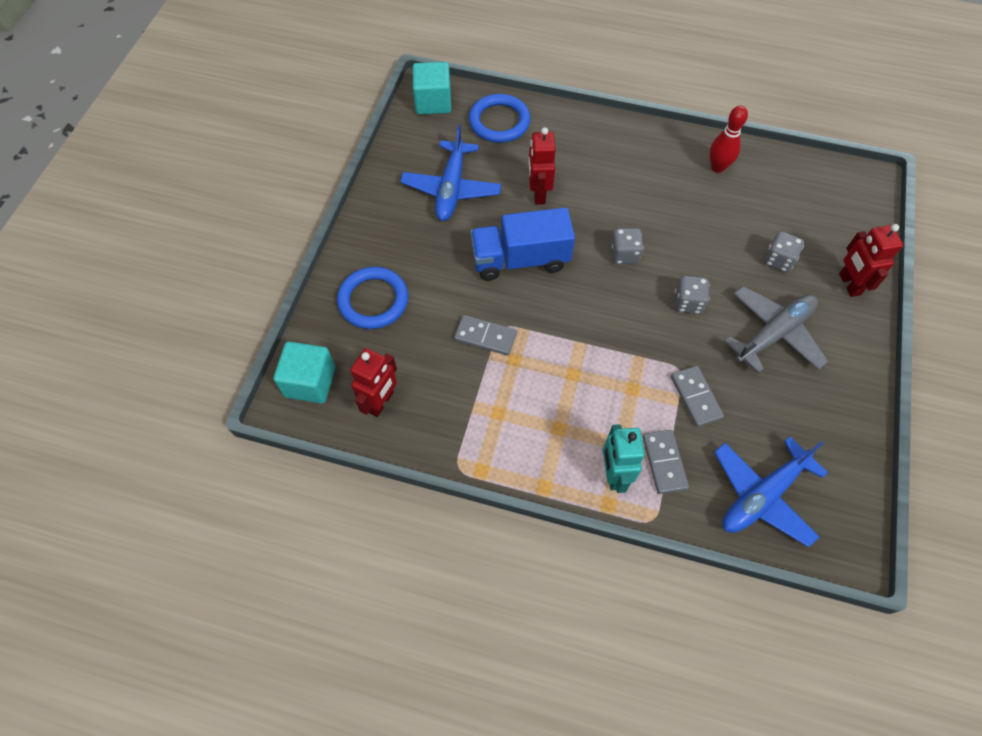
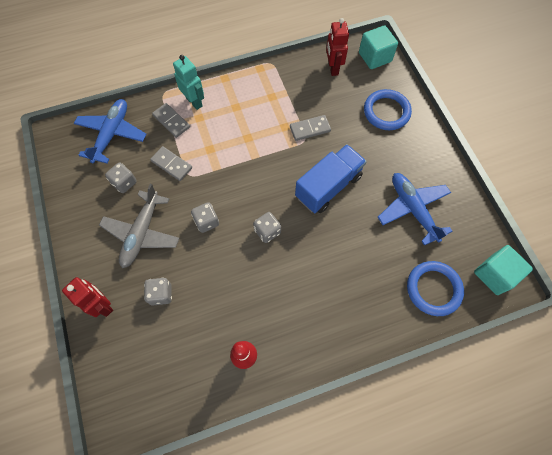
camera: 145 degrees right, 5 degrees up
(538, 194) = (355, 243): red robot -> none
(771, 409) = (124, 183): none -> grey dice

